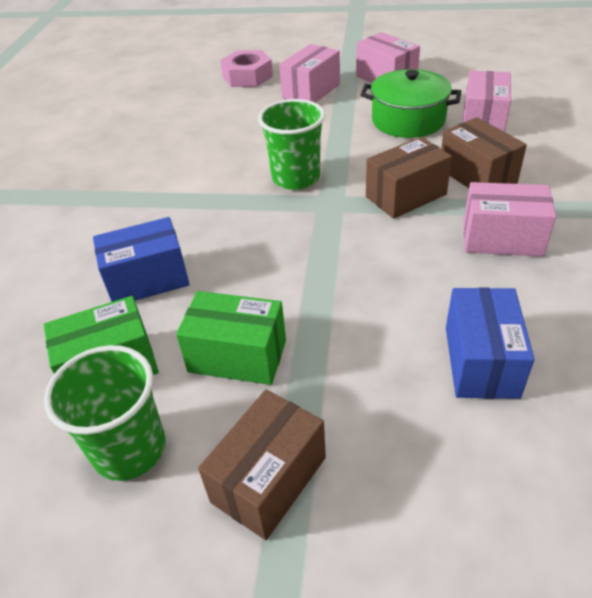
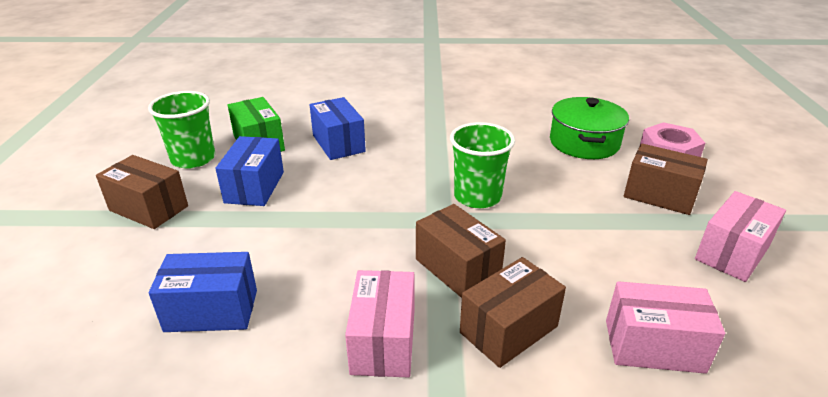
camera: 80 degrees right, 10 degrees down
(237, 356) = (255, 187): green box -> blue box
(311, 91) = (659, 195): pink box -> brown box
(408, 120) = (624, 272): green pot -> green pot (584, 143)

